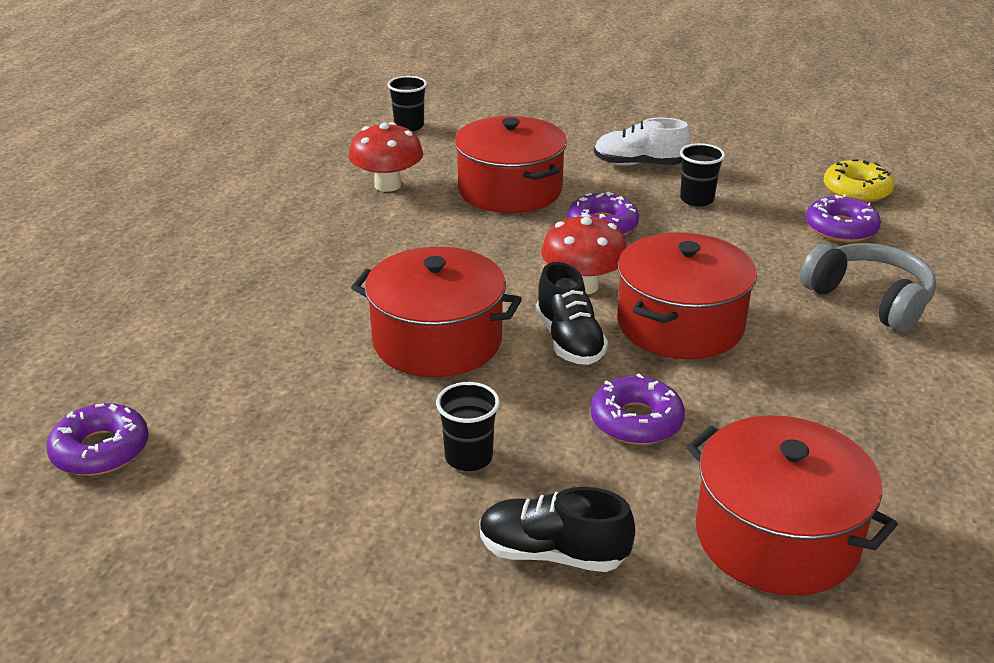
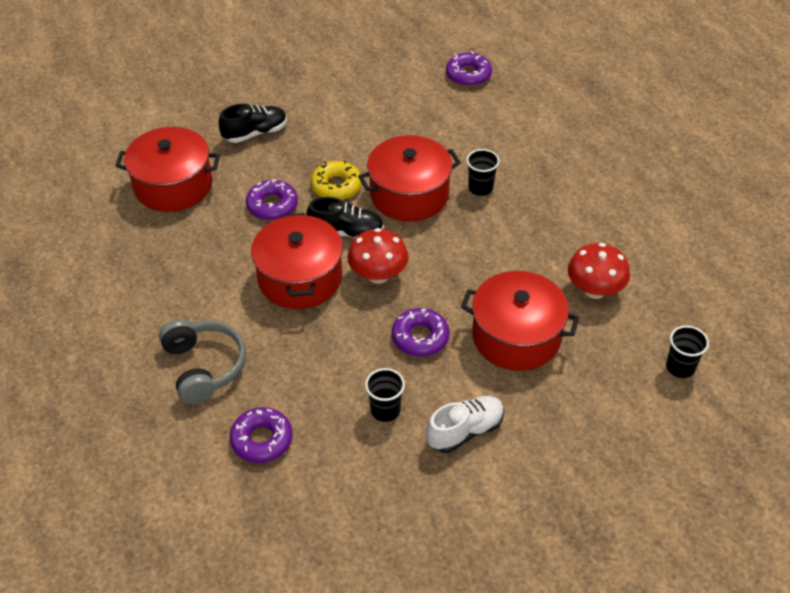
camera: 140 degrees right, 15 degrees up
(468, 457) = (326, 149): black cup -> black cup (480, 188)
(569, 341) = (346, 232): black shoe -> black shoe turned 150 degrees clockwise
(856, 190) = (277, 507): yellow donut -> yellow donut (336, 186)
(869, 300) = (204, 367): grey headphones -> grey headphones turned 120 degrees counterclockwise

